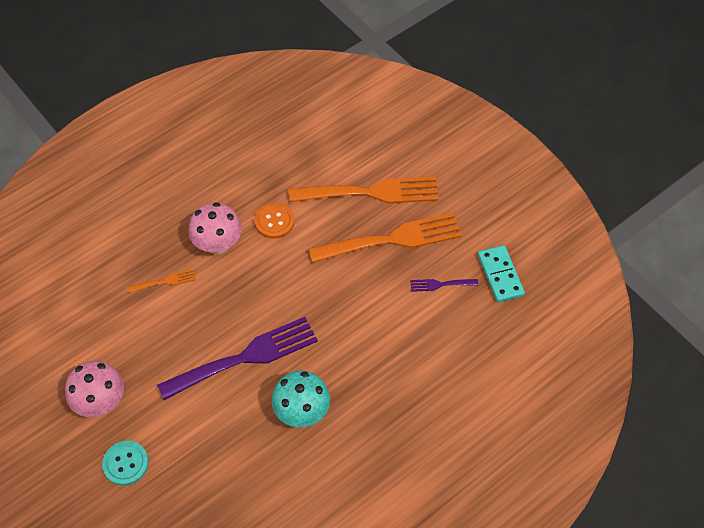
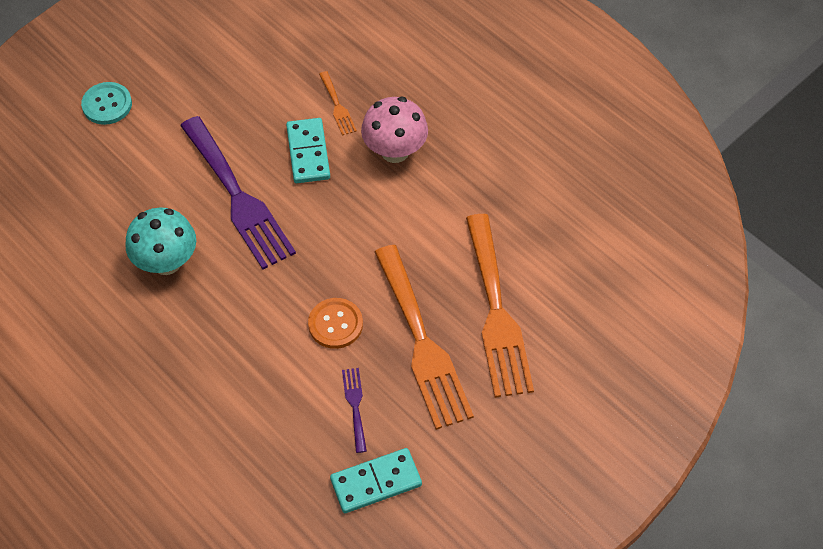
camera: 85 degrees right, 0 degrees up
(100, 402) = (179, 72): pink mushroom -> none
(209, 305) = (308, 153): none -> turquoise domino
(274, 221) = (435, 206): orange button -> orange button (335, 324)

